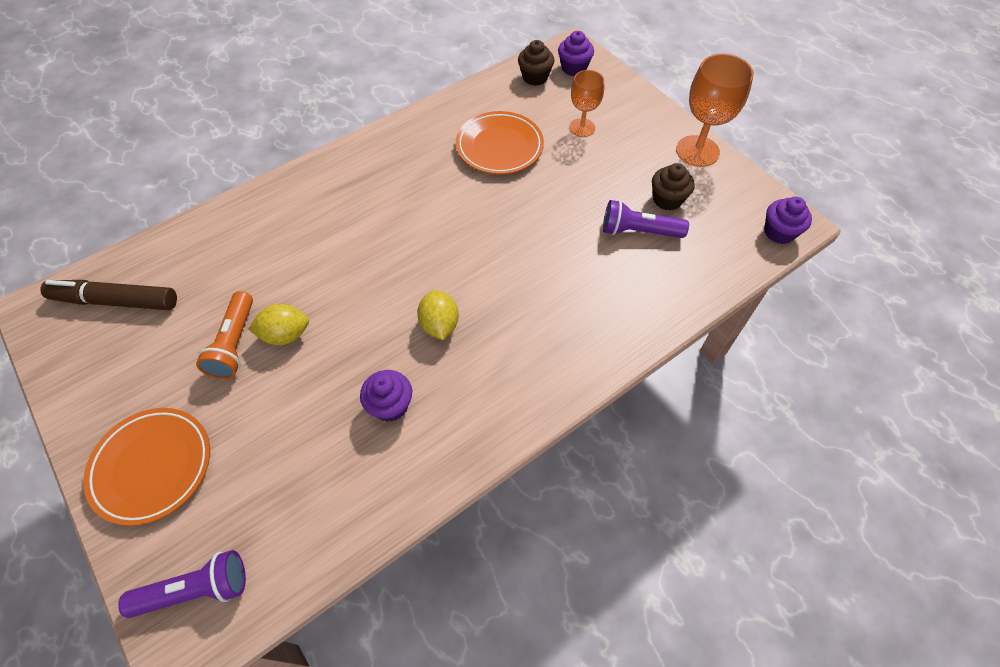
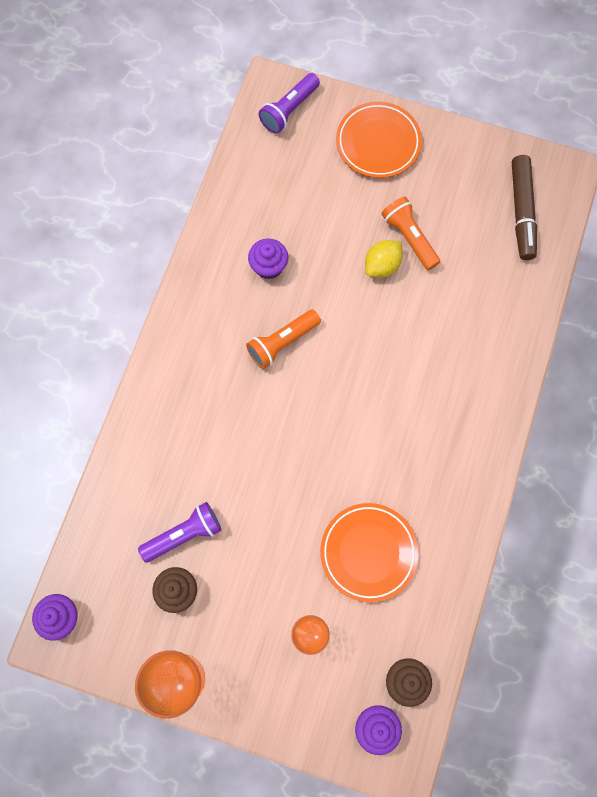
camera: 145 degrees right, 15 degrees up
(116, 301) = (522, 211): brown marker -> brown marker turned 120 degrees clockwise
(439, 324) = (282, 343): yellow lemon -> orange flashlight

